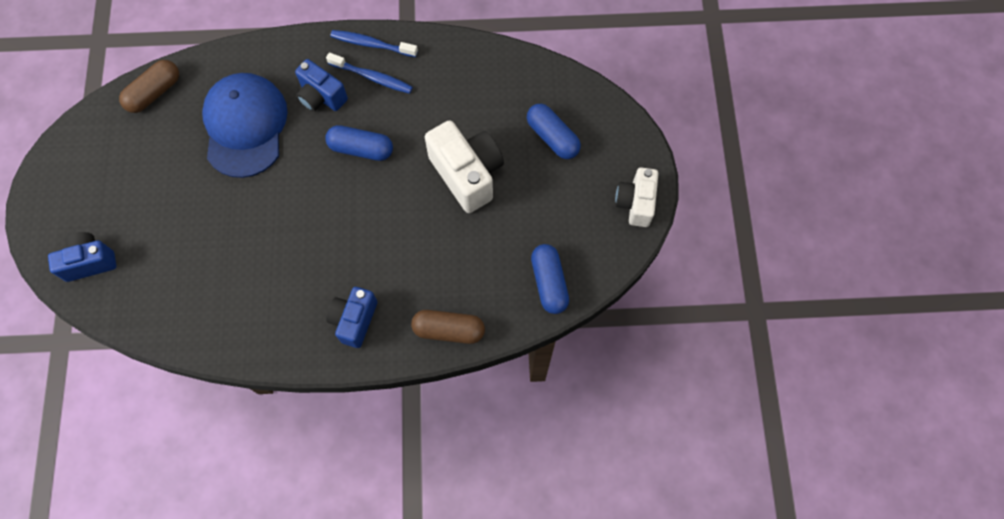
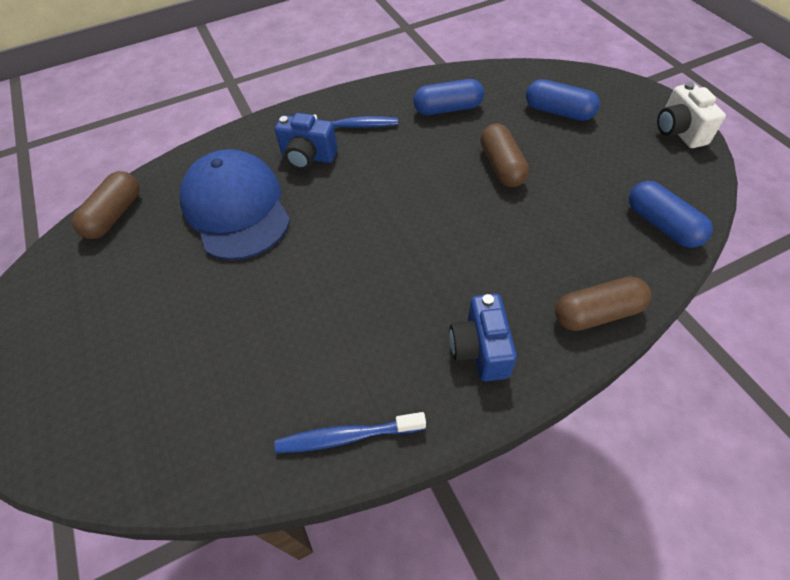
camera: 20 degrees left, 15 degrees down
(90, 262) = (87, 425): blue camera -> none
(361, 149) = (377, 184): blue capsule -> blue capsule (448, 109)
(372, 44) = (335, 103): blue toothbrush -> blue toothbrush (346, 436)
(467, 174) = (501, 166): white camera -> brown capsule

